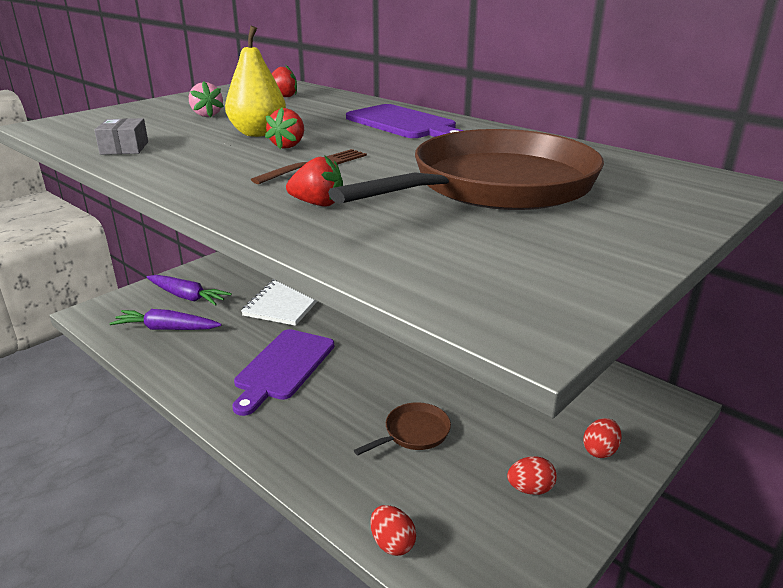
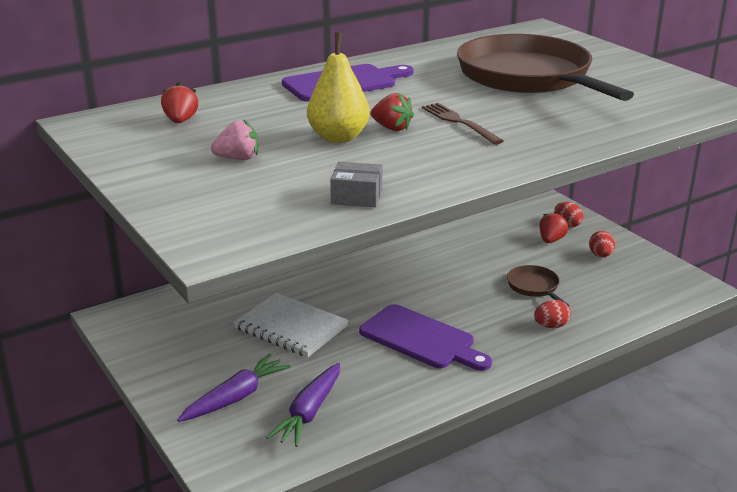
camera: 75 degrees left, 0 degrees up
(318, 204) = (552, 127): red strawberry -> red strawberry (551, 240)
(392, 543) = (645, 311): red egg -> red egg (551, 326)

